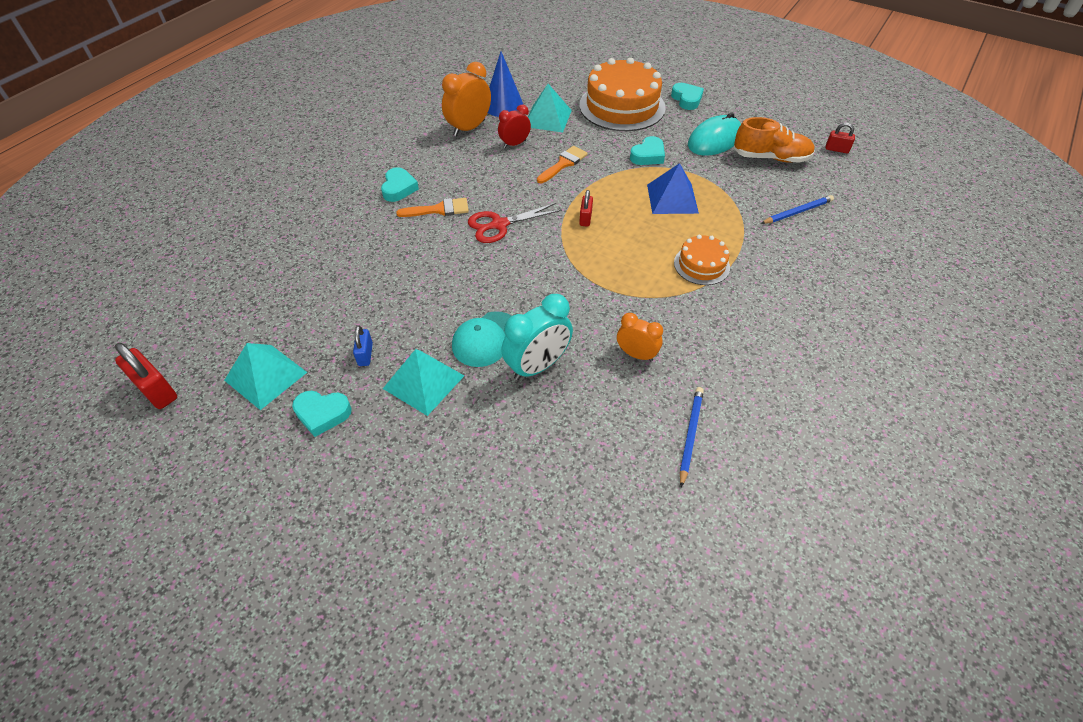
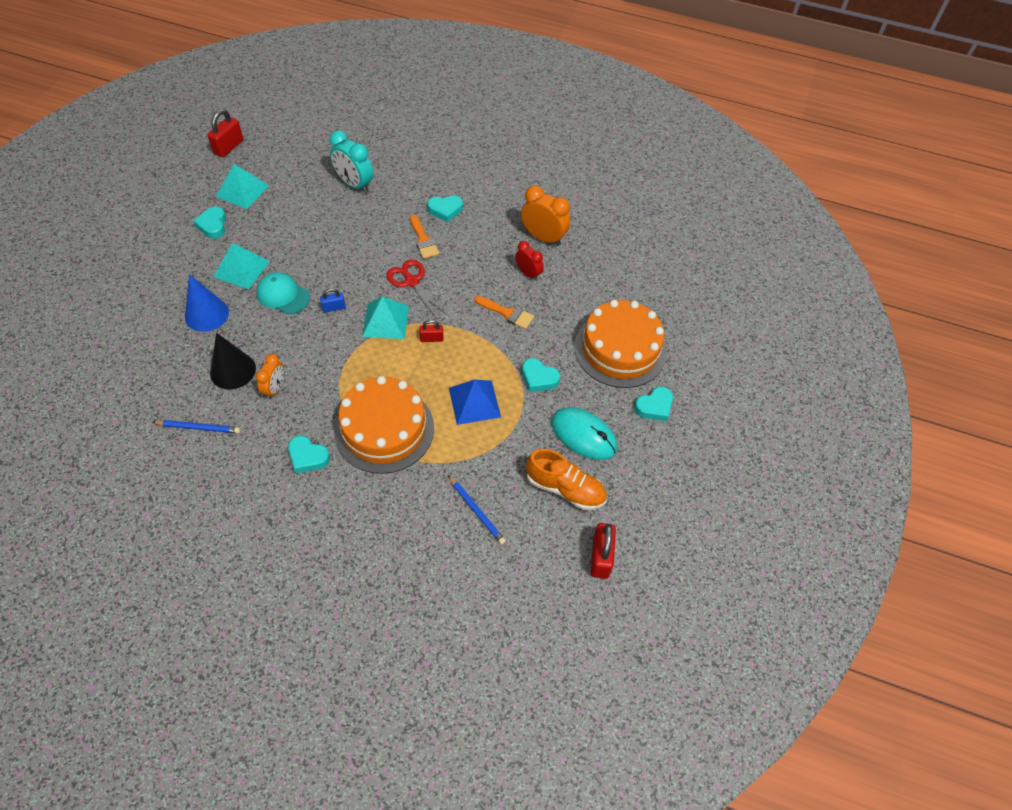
camera: 75 degrees right, 5 degrees up
(365, 354) = (264, 233): blue padlock -> blue padlock (334, 308)
(503, 105) = (588, 255): blue cone -> blue cone (206, 314)
(537, 366) = (259, 329): turquoise clock -> turquoise clock (354, 184)
(547, 118) = (578, 291): turquoise pyramid -> turquoise pyramid (385, 321)
(602, 396) = (233, 370): none -> black cone
(701, 265) = (384, 429): orange cake -> orange cake, size x1.96
(736, 329) = (308, 457): none -> turquoise heart
(771, 158) = (565, 488): orange shoe -> orange shoe turned 60 degrees counterclockwise
(836, 149) = (600, 557): red padlock -> red padlock, size x1.69

